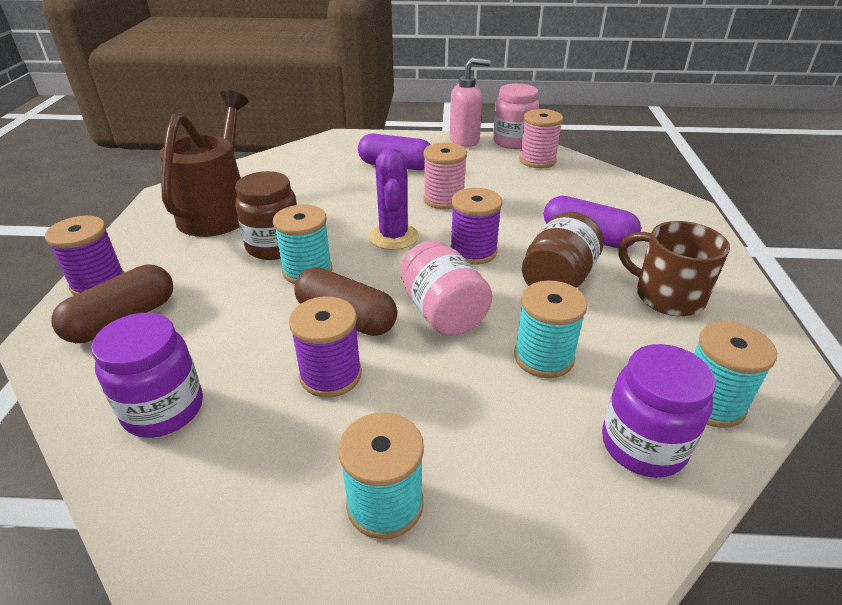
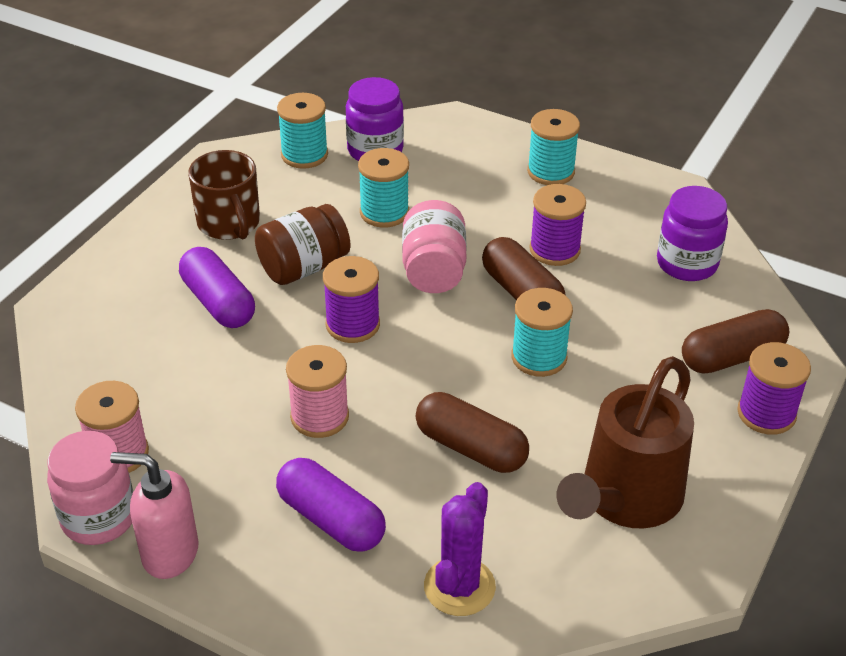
camera: 155 degrees left, 5 degrees up
(274, 246) = (565, 405): brown jar -> none
(333, 209) = (471, 447): none -> brown capsule
(393, 237) = (423, 374): purple cactus -> purple cactus (459, 587)

